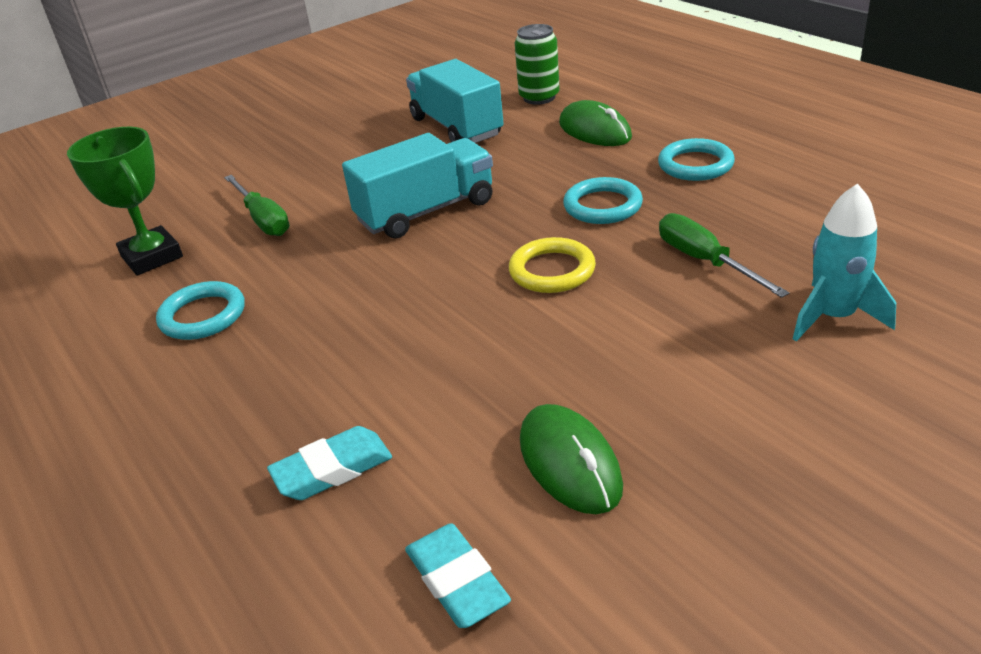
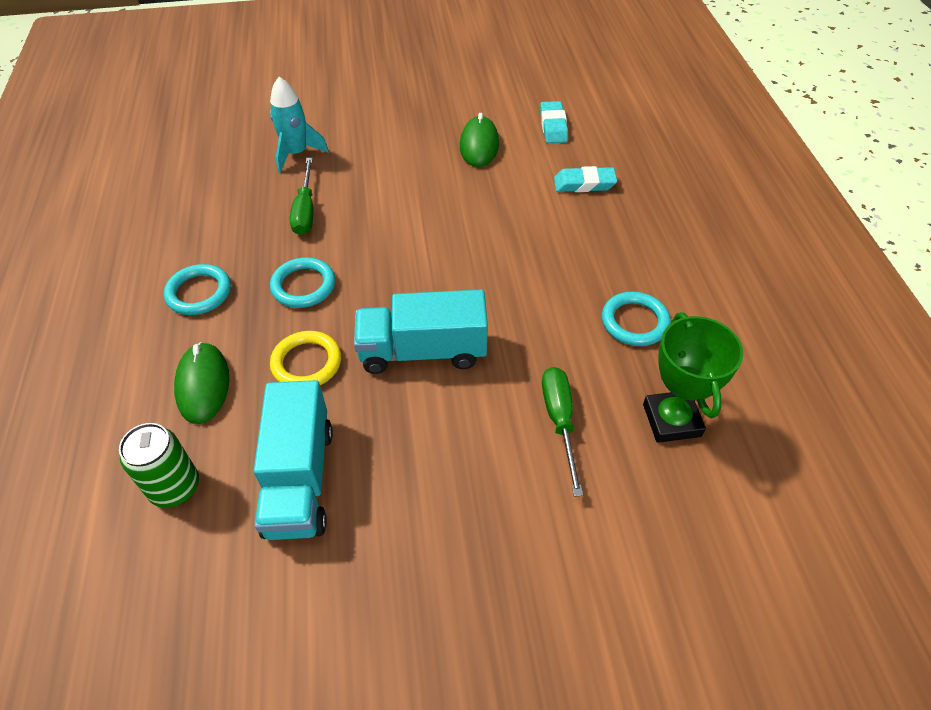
camera: 155 degrees left, 15 degrees up
(552, 270) = (390, 246): yellow ring -> yellow ring (306, 363)

